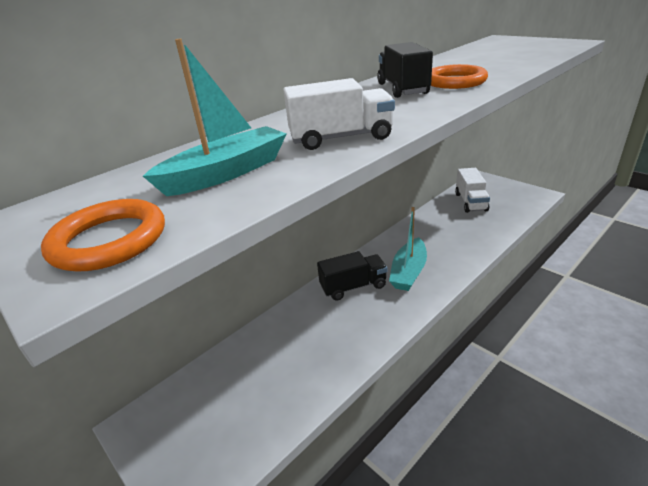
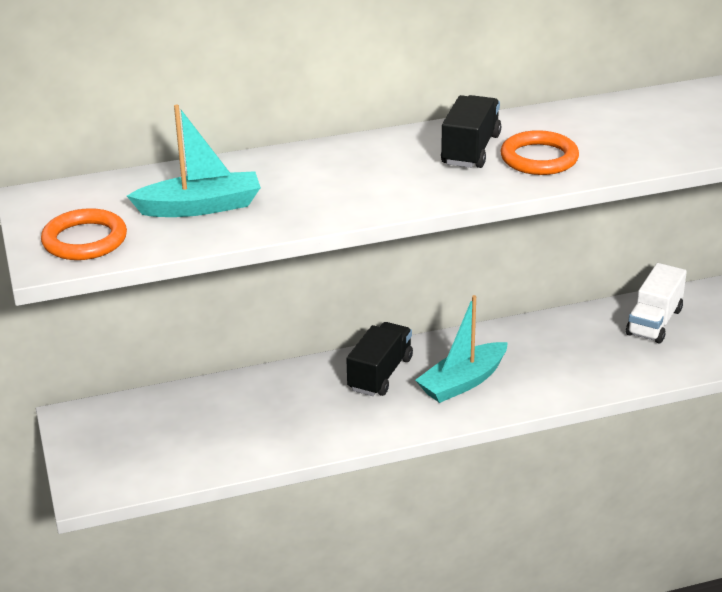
camera: 25 degrees right, 0 degrees up
(341, 138) = (325, 201): white truck -> none
(353, 287) = (380, 374): black truck -> black truck turned 75 degrees counterclockwise

